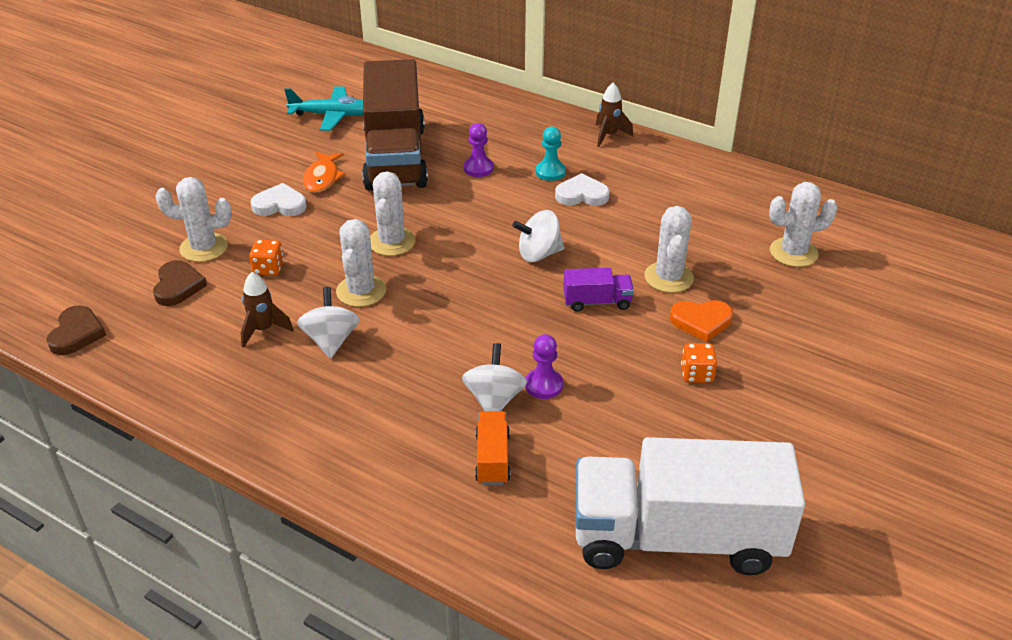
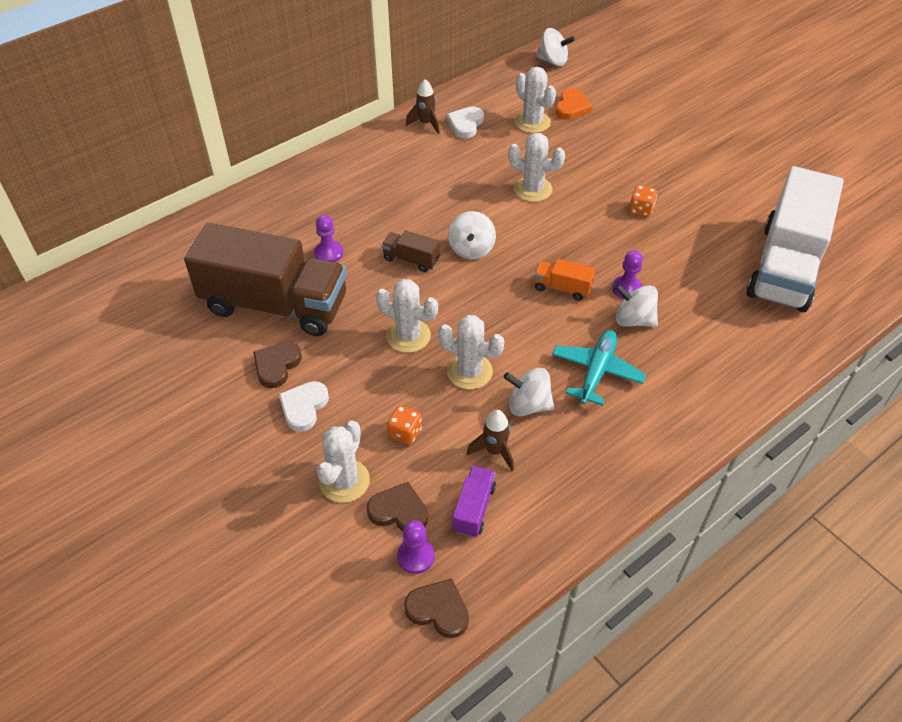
camera: 70 degrees left, 10 degrees up
(131, 307) = (416, 556): none -> purple pawn
(322, 178) = (277, 365): orange fish -> brown heart
(332, 115) = (164, 336): turquoise plane -> turquoise plane (596, 371)
(492, 459) = (694, 336): orange truck -> orange truck (562, 288)
(499, 218) = (411, 259): none -> brown truck
(550, 172) = (361, 211): turquoise pawn -> none
(582, 195) = (405, 202): white heart -> white heart (465, 124)
(597, 302) = (545, 234): purple truck -> purple truck (474, 508)
(609, 135) = (330, 163): brown rocket -> brown rocket (426, 123)
(701, 321) = (588, 190): orange heart -> orange heart (572, 107)
(793, 252) = (532, 122): white cactus -> white cactus turned 45 degrees counterclockwise
(936, 244) = (553, 61): none -> white spinning top

